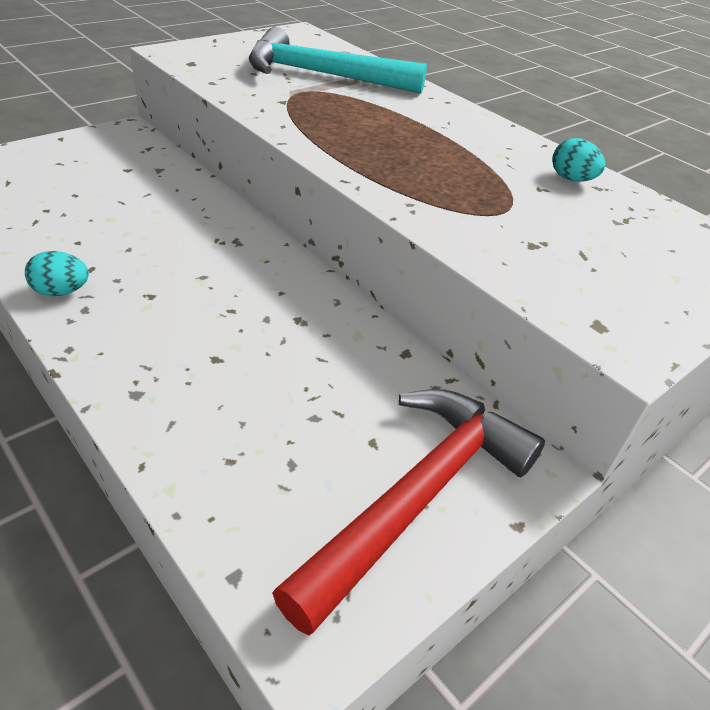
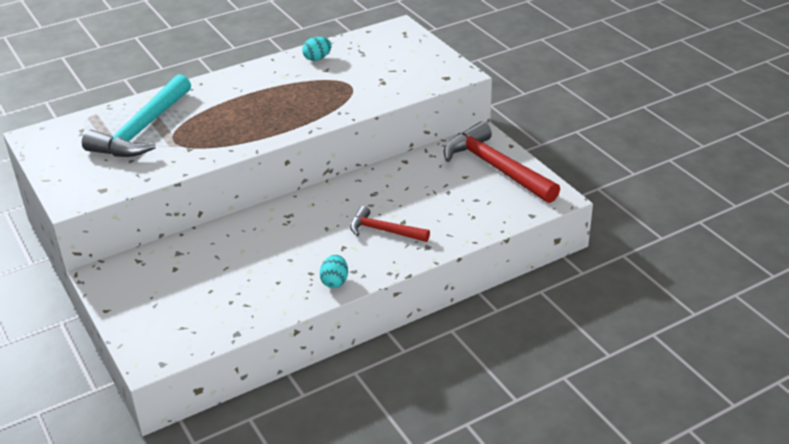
camera: 75 degrees left, 5 degrees down
(190, 336) = (383, 231): none -> red hammer

